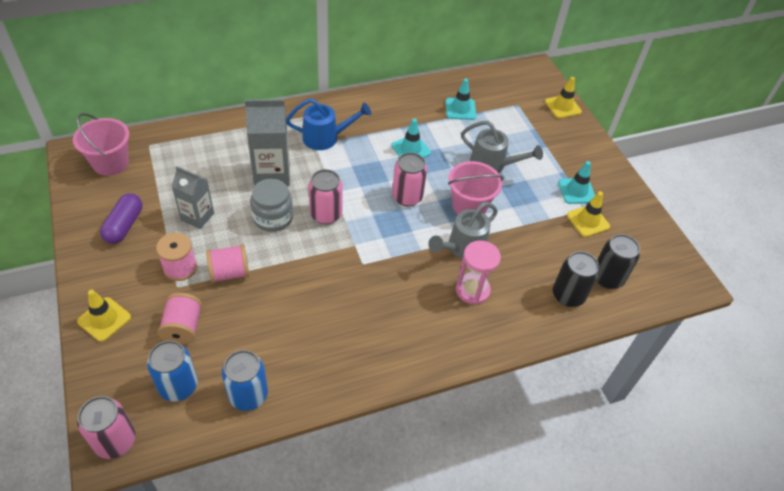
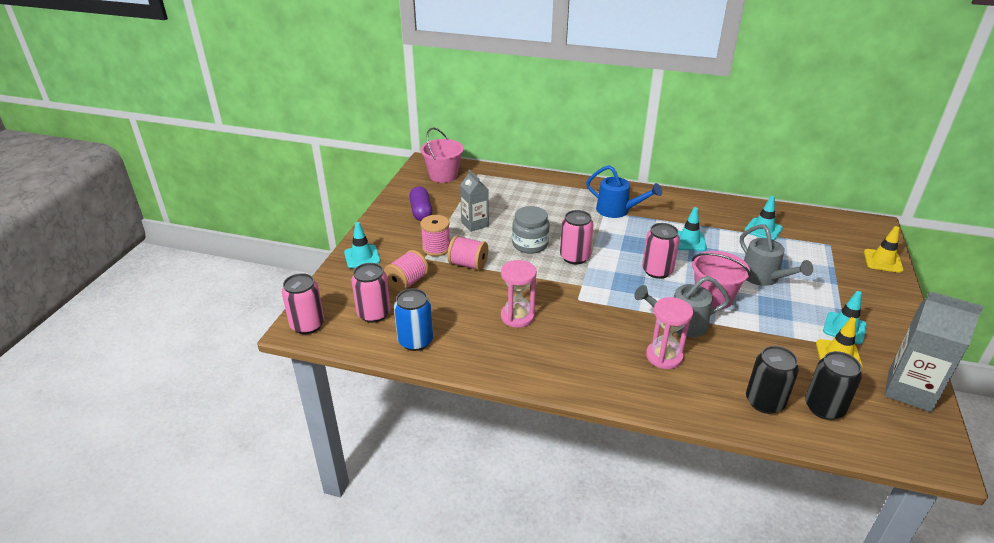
camera: 40 degrees right, 15 degrees down
(104, 319) = (362, 257): yellow traffic cone -> turquoise traffic cone
(124, 225) = (421, 212): purple capsule -> purple capsule turned 60 degrees counterclockwise
(178, 386) = (374, 313): blue can -> pink can
(272, 174) = (553, 218): grey carton -> grey carton (909, 391)
(323, 312) = (517, 316): none -> pink hourglass

